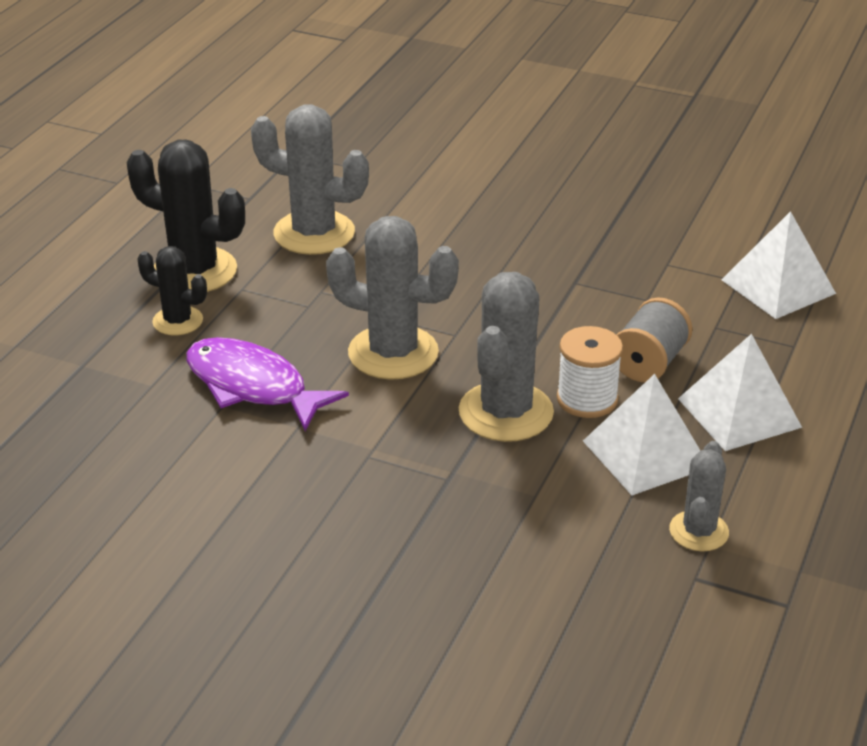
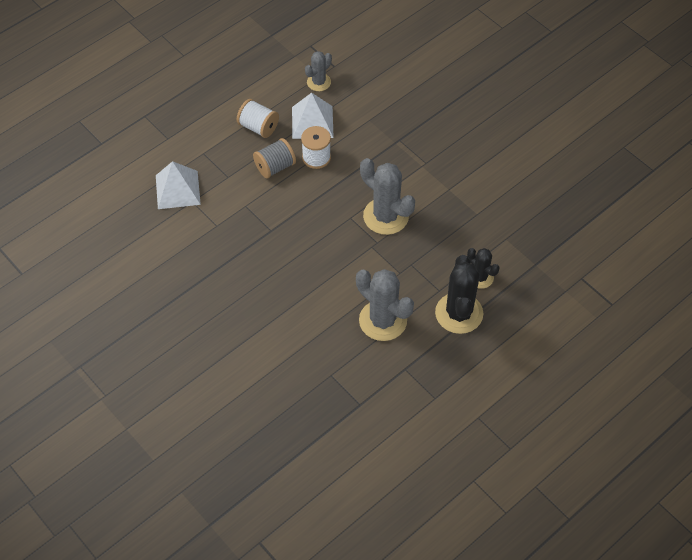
camera: 155 degrees left, 20 degrees up
(195, 271) = (459, 313): black cactus -> black cactus turned 45 degrees clockwise
(252, 386) = (459, 220): purple fish -> none
(506, 412) = (355, 163): grey cactus -> none
(739, 413) = (258, 127): white pyramid -> white spool

